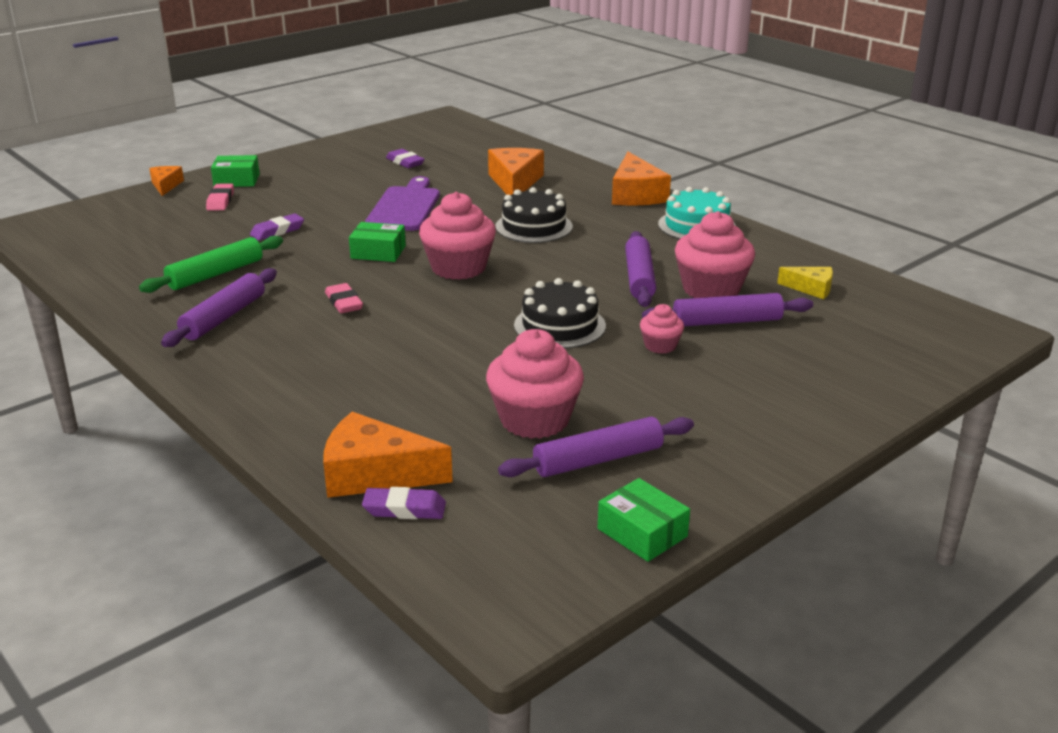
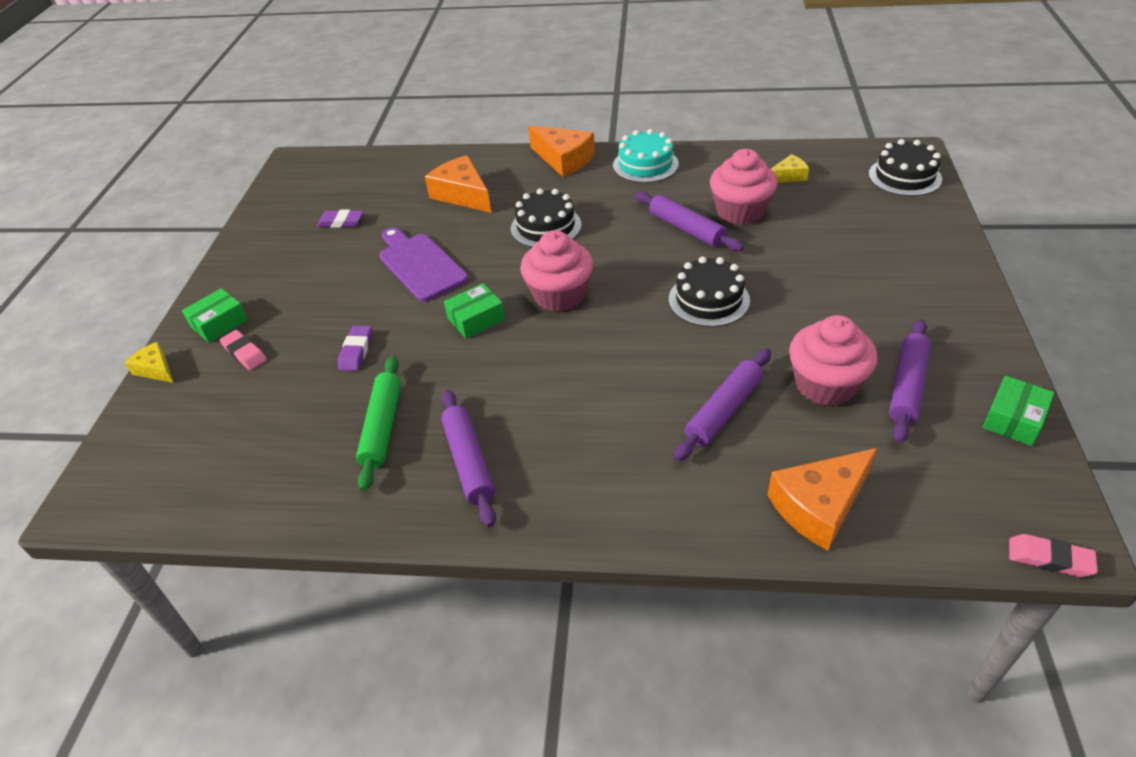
camera: 40 degrees left, 15 degrees up
(166, 185) = (155, 369): orange cheese -> yellow cheese
(344, 303) = (536, 382): pink eraser -> pink eraser (1049, 559)
(404, 509) = (883, 516): purple eraser -> none
(642, 532) = (1013, 419): green box -> green box turned 60 degrees counterclockwise
(660, 346) = (789, 275): pink cupcake -> none
(727, 321) = (790, 231): purple rolling pin -> purple rolling pin (724, 411)
(935, 341) = (904, 177): none -> black cake

